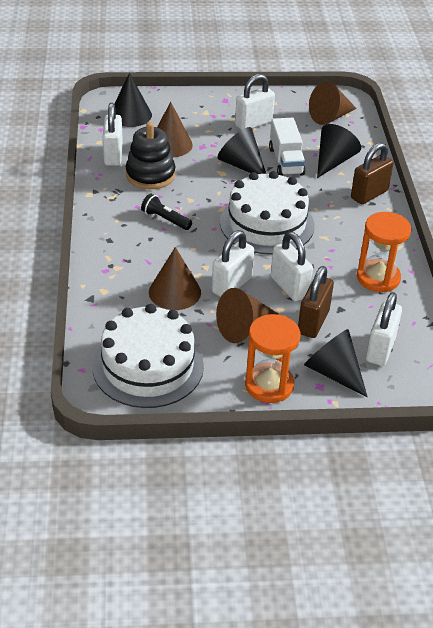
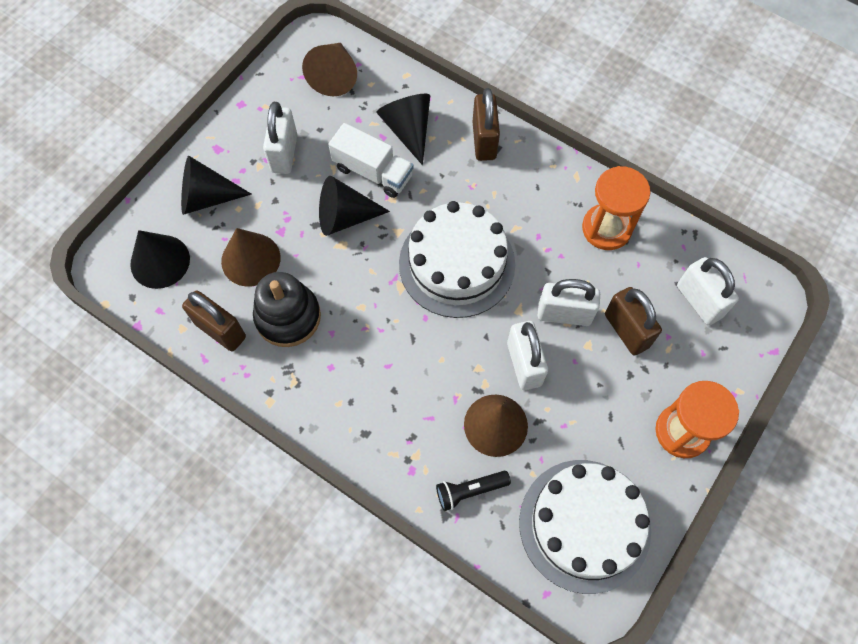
camera: 50 degrees left, 25 degrees up
(113, 155) = (220, 330): white padlock -> brown padlock
(165, 219) = (375, 354): black flashlight -> black flashlight (470, 490)
(244, 328) = (593, 398): brown cone -> none
(333, 372) = (702, 363): black cone -> black cone (206, 197)

